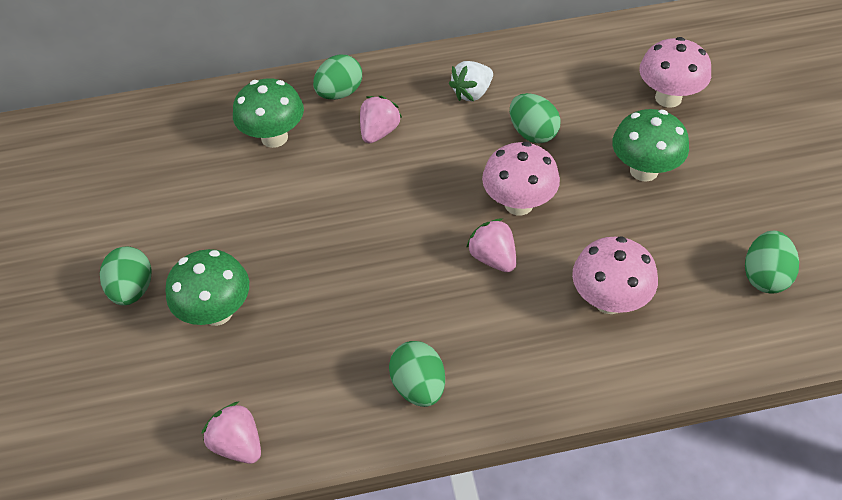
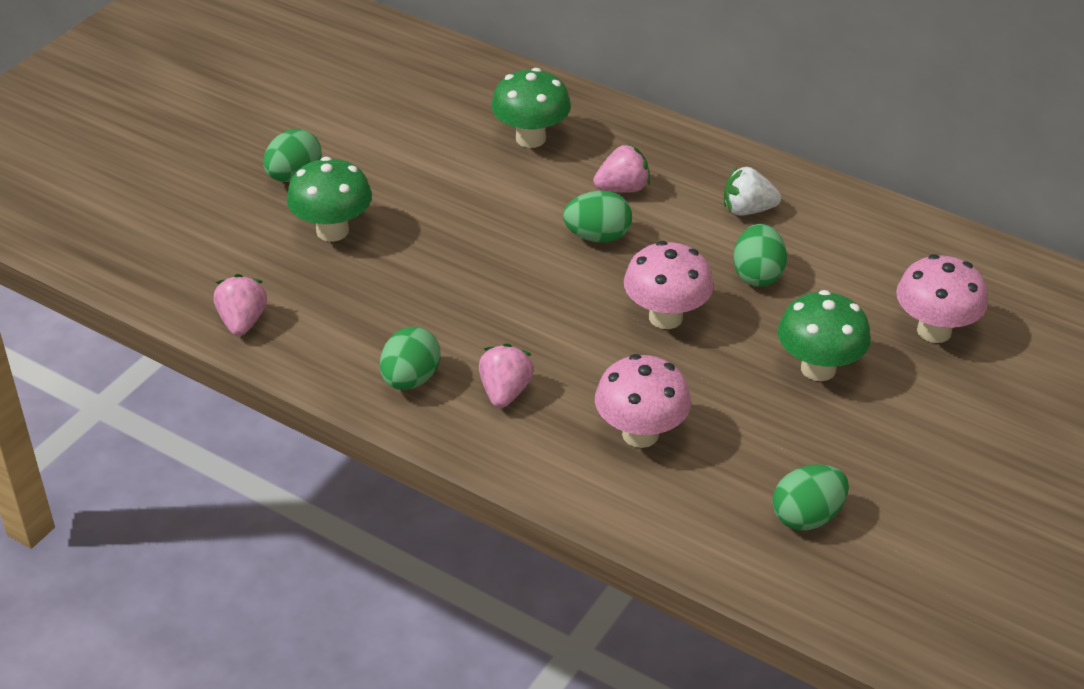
camera: 40 degrees right, 10 degrees down
(340, 93) = (630, 138): green egg -> green egg (597, 236)
(493, 258) = (587, 339): pink strawberry -> pink strawberry (505, 392)

